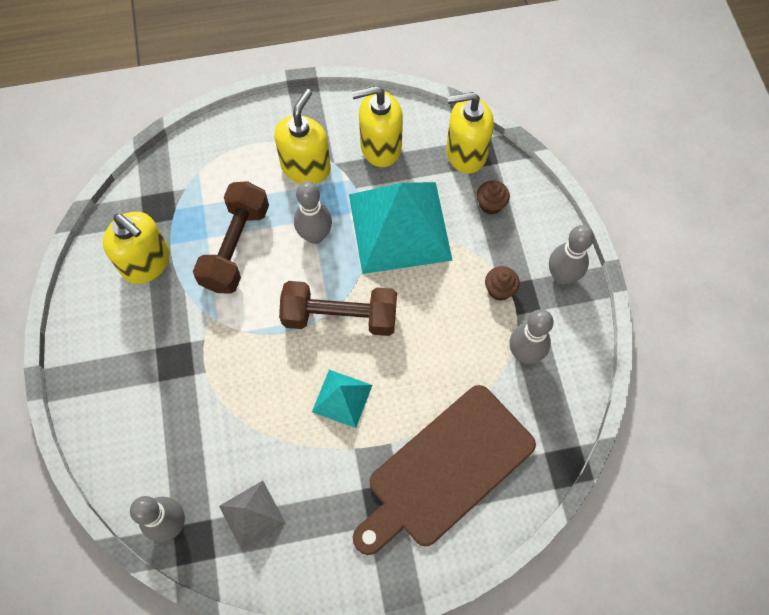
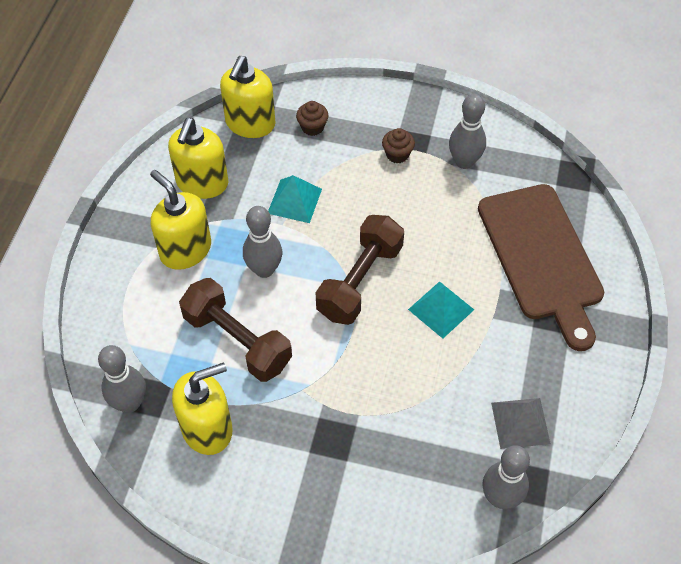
camera: 65 degrees left, 10 degrees down
(399, 226) = (294, 201): turquoise pyramid -> turquoise pyramid, size x0.48
(562, 276) = (407, 108): grey bowling pin -> grey bowling pin (130, 403)

